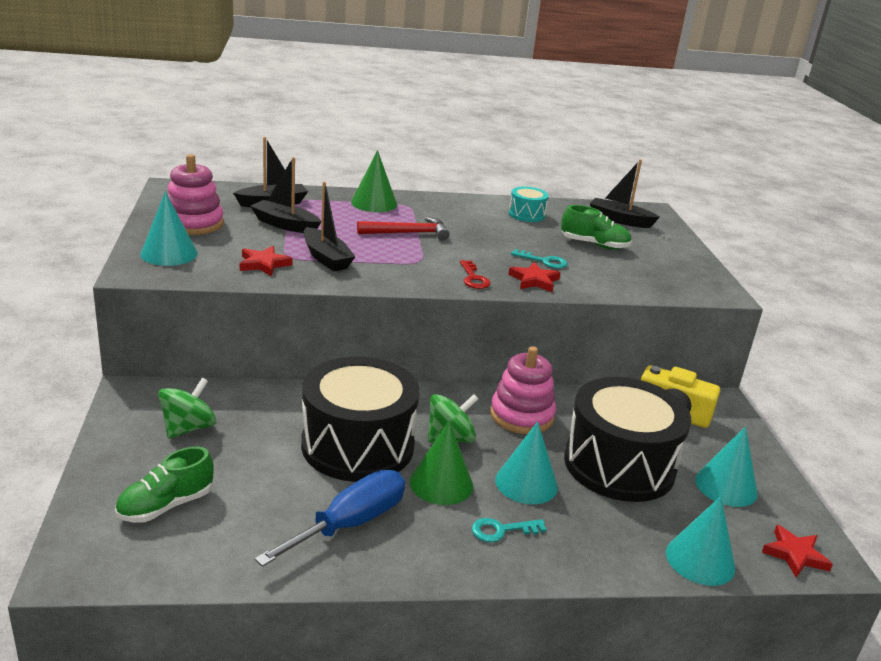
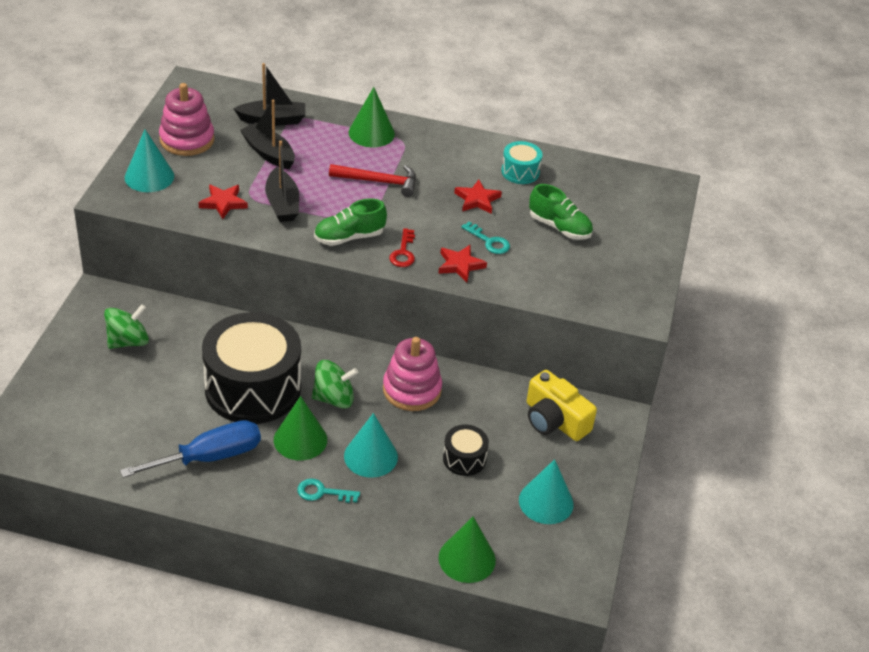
camera: 20 degrees right, 15 degrees up
(165, 506) = (83, 409): green shoe -> green shoe (349, 237)
(619, 220) = (618, 195): black boat -> none
(619, 465) = (464, 459): black drum -> black drum, size x0.44
(700, 560) = (467, 559): turquoise cone -> green cone
(795, 554) = (553, 576): red star -> red star (477, 200)

